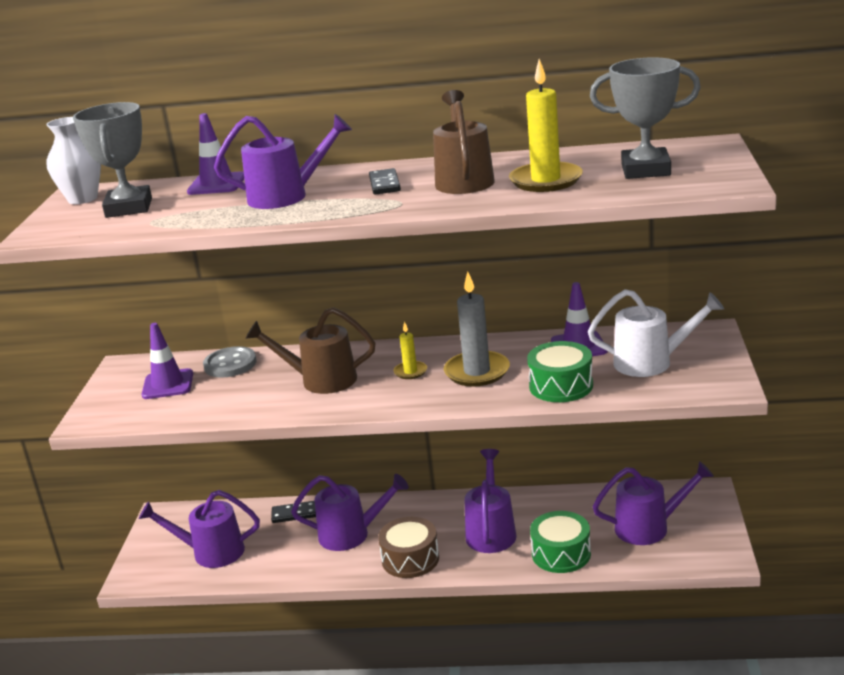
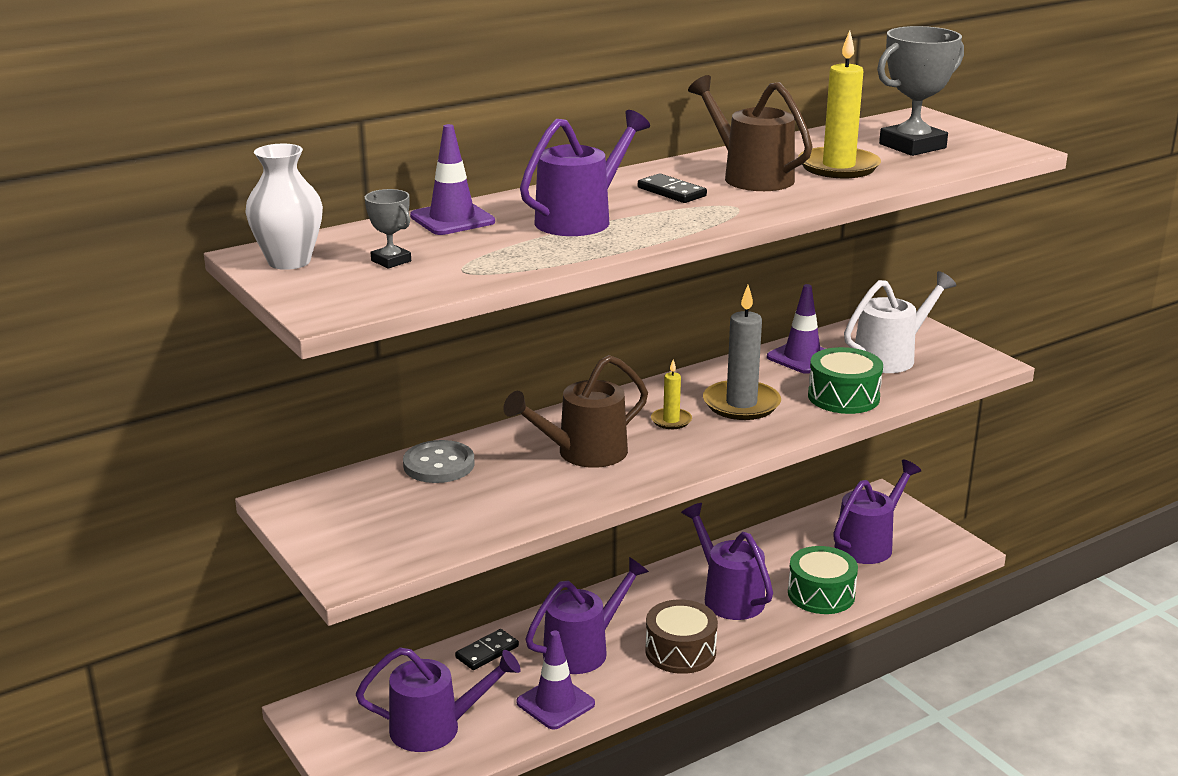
camera: 40 degrees left, 0 degrees up
(129, 208) = (391, 261): grey trophy -> grey trophy, size x0.50
(168, 384) = (392, 506): purple traffic cone -> purple traffic cone (555, 703)
(210, 552) = (436, 728): purple watering can -> purple watering can turned 150 degrees counterclockwise

